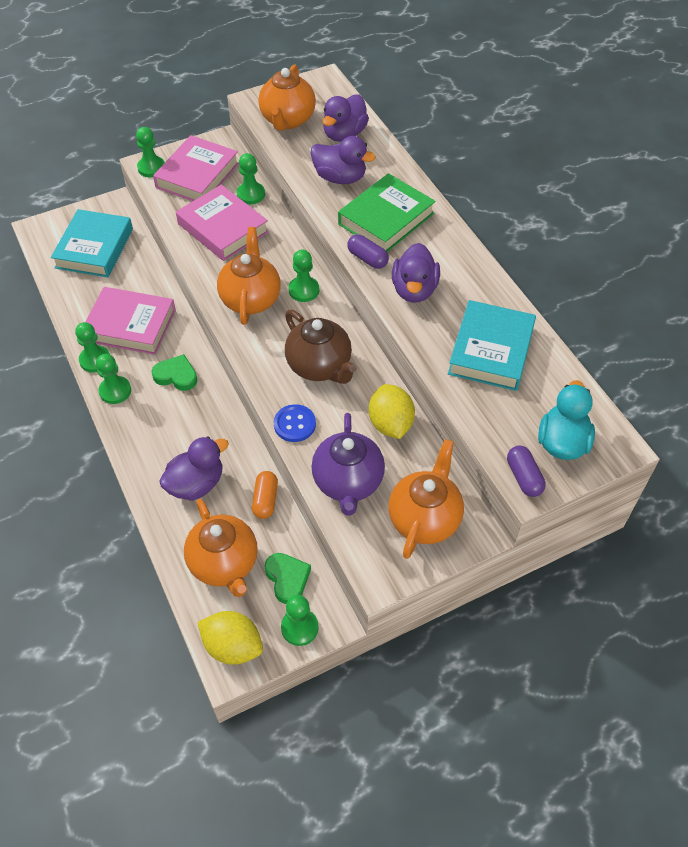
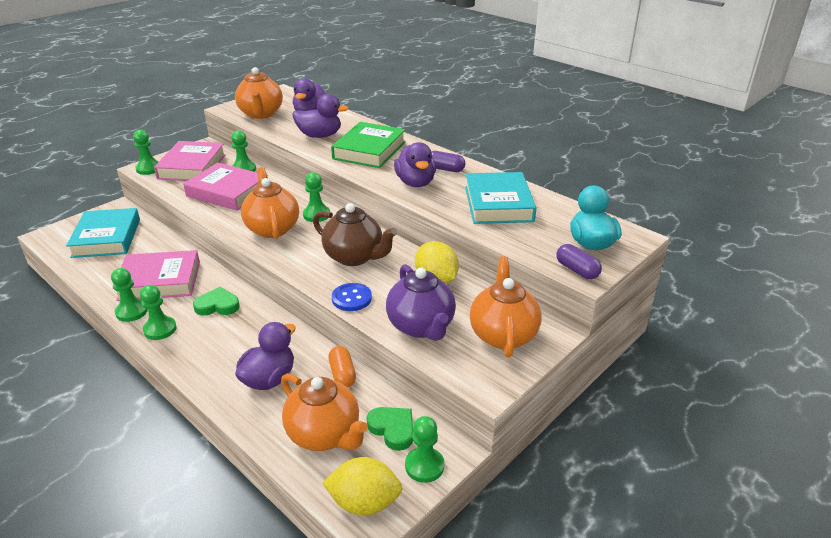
camera: 20 degrees left, 20 degrees down
(367, 259) = (367, 173): purple capsule -> purple capsule (445, 169)

